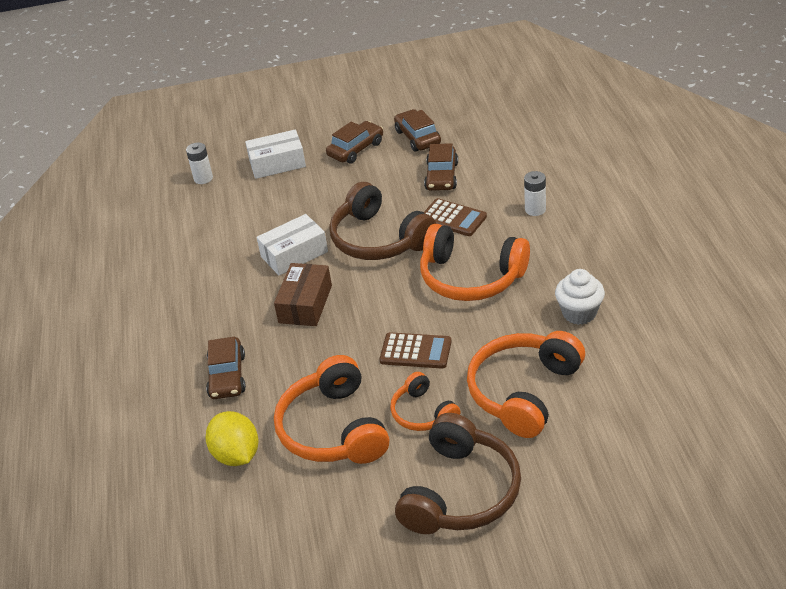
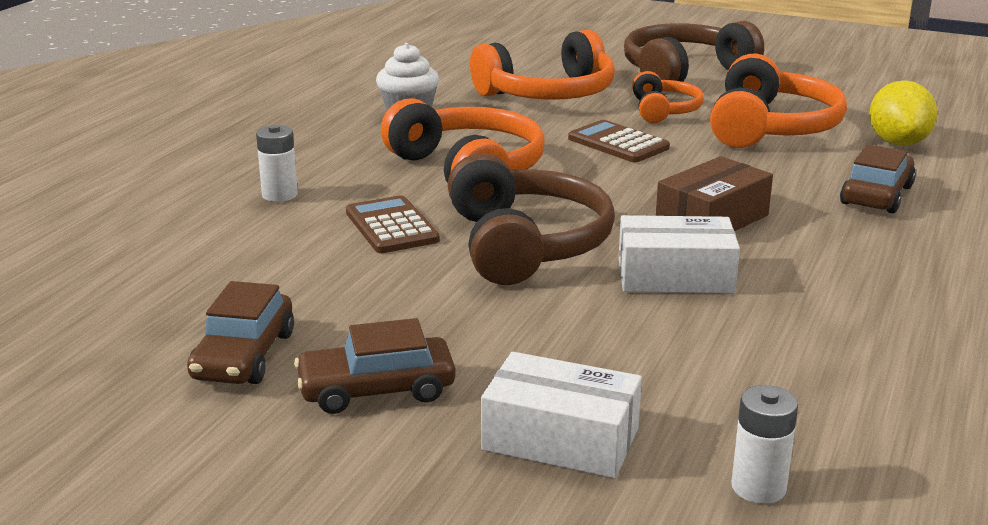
camera: 150 degrees left, 15 degrees down
(442, 176) = (316, 279): brown car -> none

